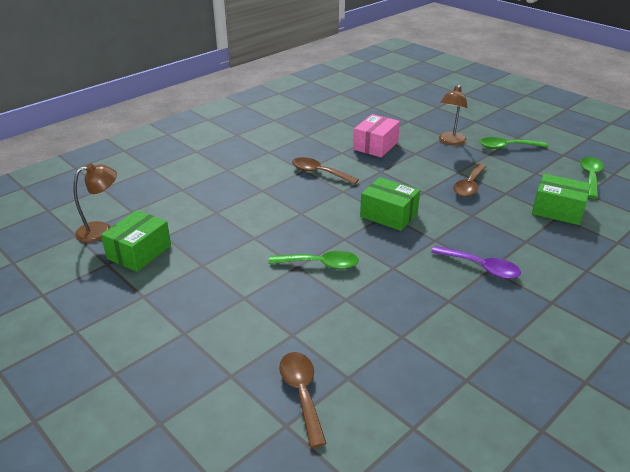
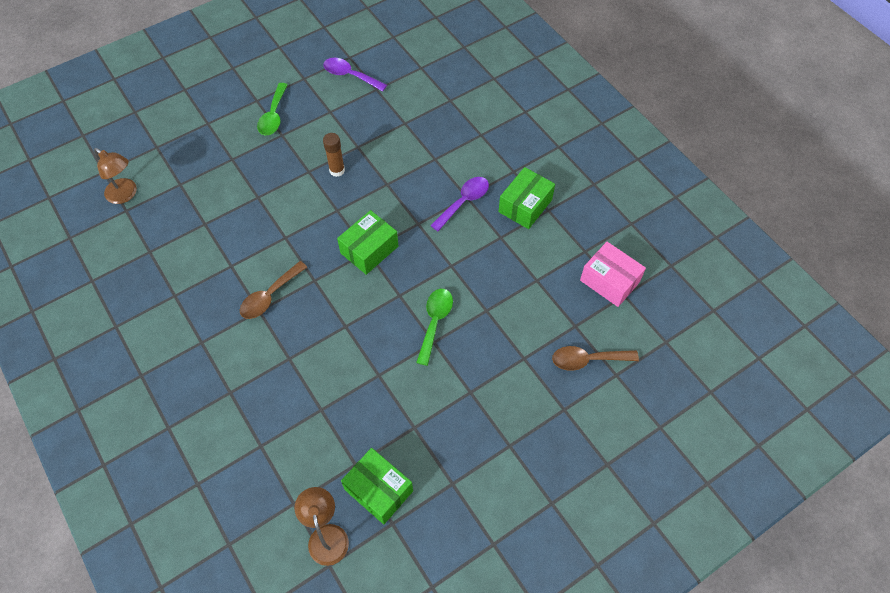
camera: 80 degrees left, 25 degrees up
(375, 145) = (228, 230): pink box -> pink box (609, 281)
(450, 142) = (245, 159): brown lamp -> brown lamp (125, 195)
(469, 186) = (337, 170): brown spoon -> brown glue stick
(558, 210) = (396, 120): green box -> green box (525, 206)
(590, 177) = (350, 75): green spoon -> purple spoon

